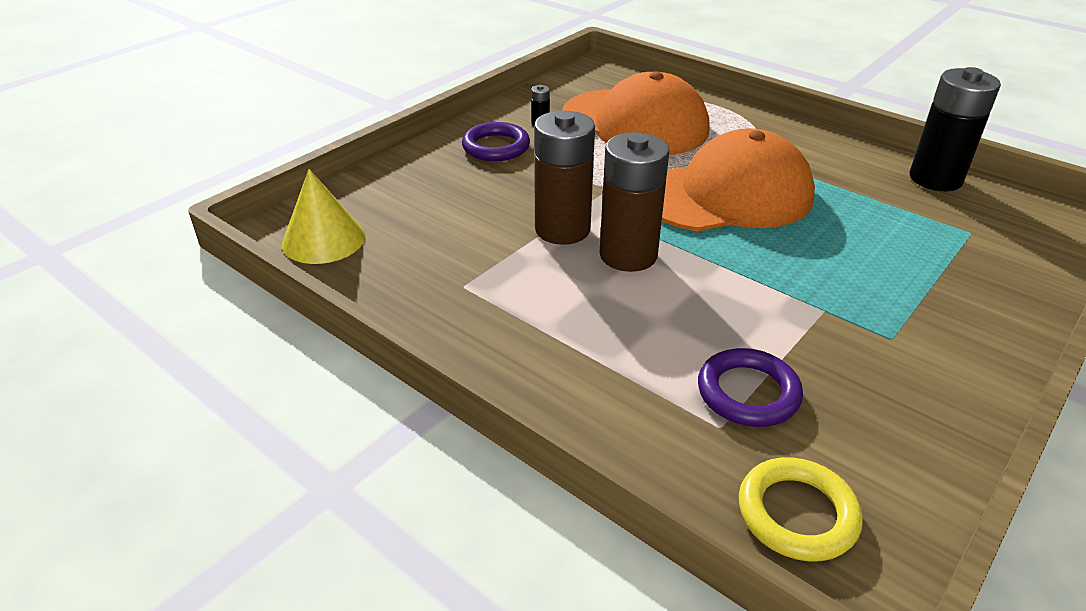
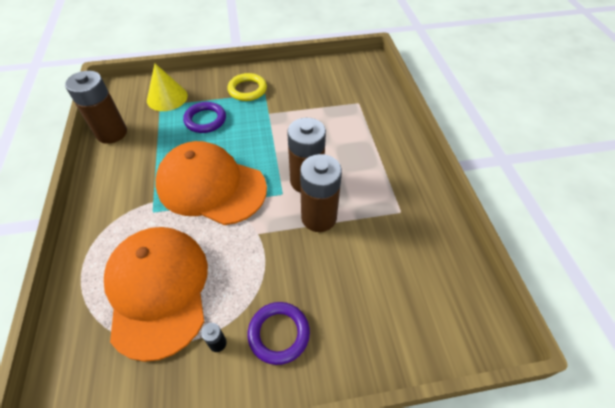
camera: 140 degrees left, 15 degrees up
(323, 240) = (461, 301): yellow cone -> yellow cone (167, 97)
(748, 393) = (336, 105): purple ring -> purple ring (205, 120)
(797, 514) = (365, 76): yellow ring -> yellow ring (247, 90)
(935, 179) = (112, 133): black battery -> brown battery

